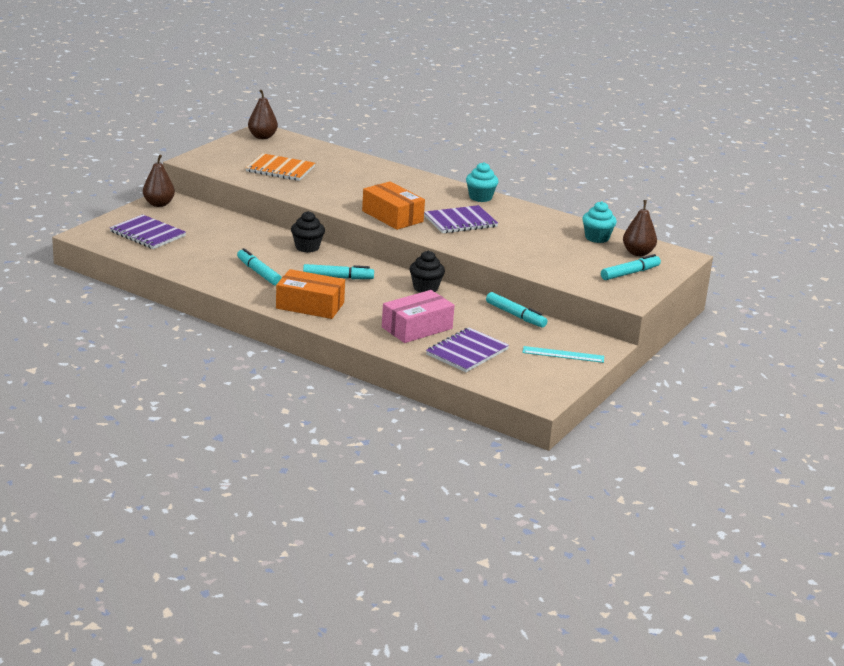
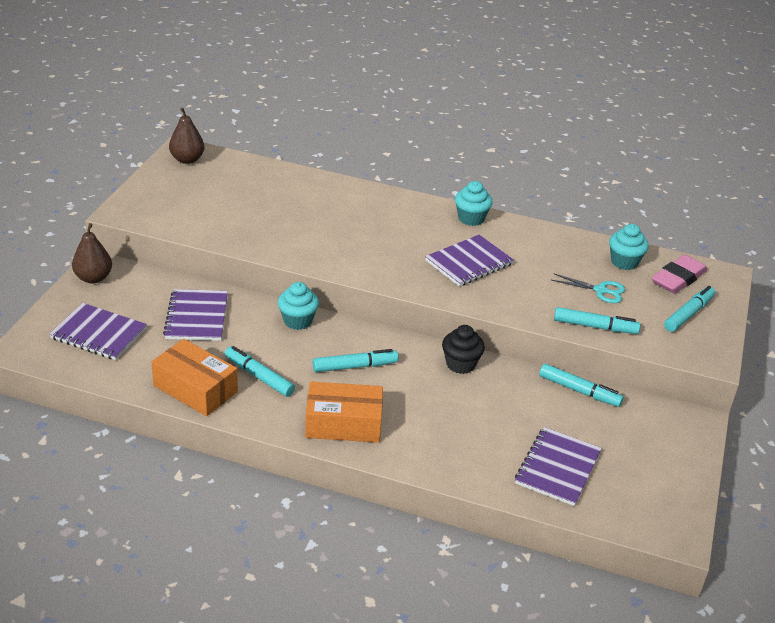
camera: 15 degrees left, 10 degrees up
(228, 235) = (197, 317): none -> purple notebook
(280, 169) = (230, 210): orange notebook -> none
(307, 247) = (298, 321): black cupcake -> turquoise cupcake
(392, 216) = (391, 267): orange box -> orange box (195, 389)
(417, 328) = (483, 437): pink box -> none
(542, 269) = (595, 326): none -> turquoise marker
(562, 251) = (600, 290): none -> turquoise scissors
(563, 354) = (662, 447): turquoise ruler -> none
(638, 253) = (678, 278): brown pear -> pink eraser

